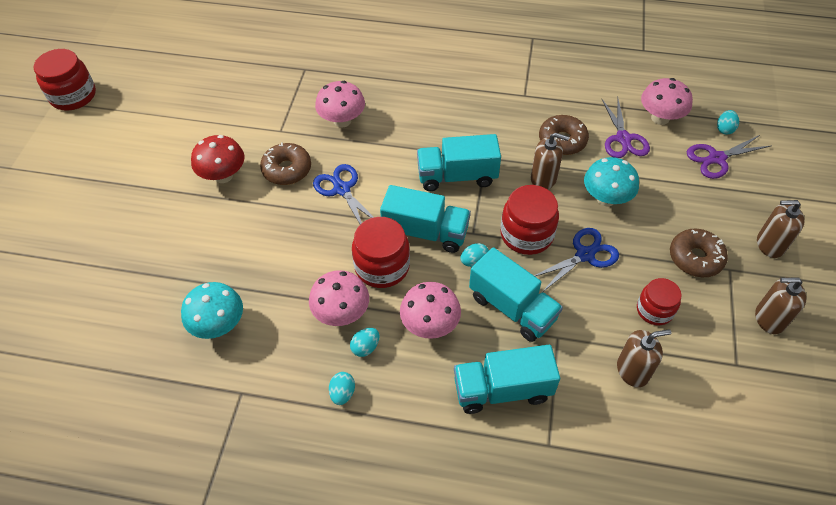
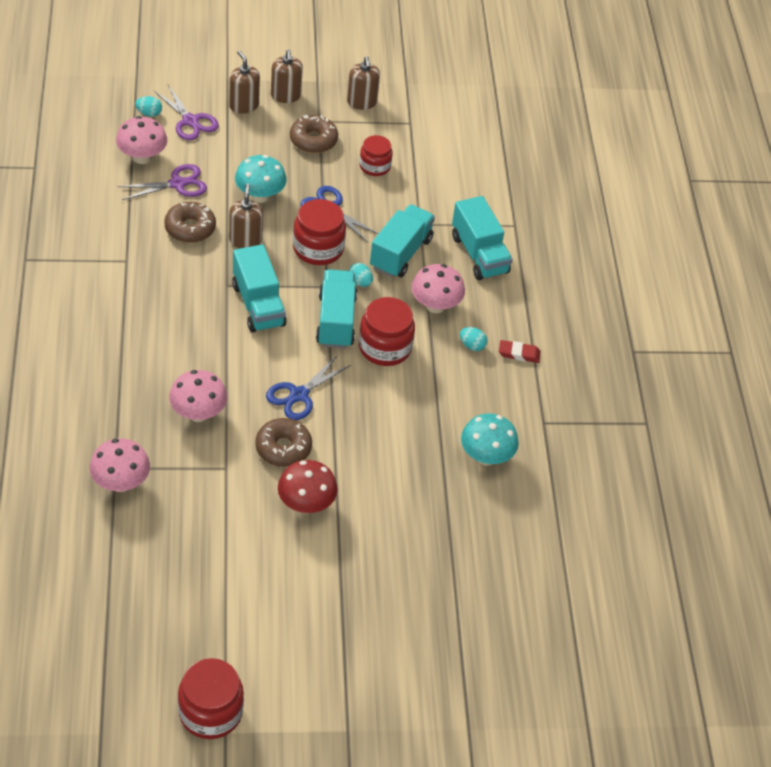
camera: 110 degrees left, 5 degrees down
(341, 313) = (444, 368): pink mushroom -> pink mushroom (121, 483)
(342, 393) = (519, 354): turquoise egg -> red eraser
(632, 370) = (435, 179): brown soap dispenser -> brown soap dispenser (244, 105)

